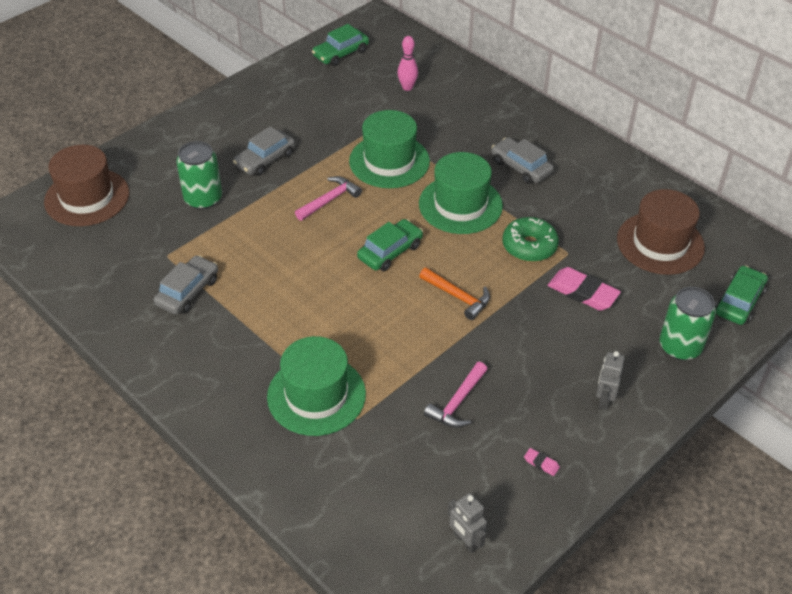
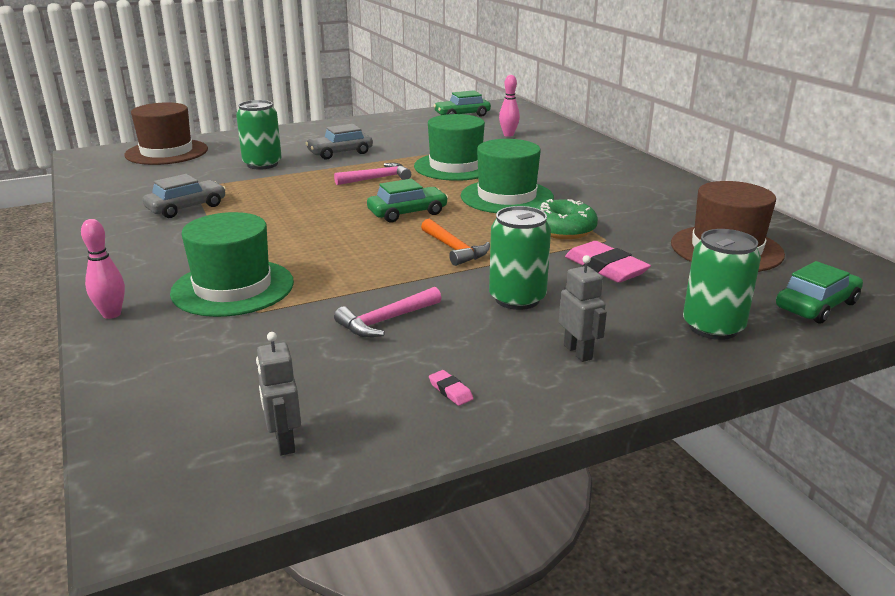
camera: 20 degrees right, 20 degrees down
(247, 454) = (111, 314): none -> pink bowling pin
(521, 167) = (590, 185): grey car -> none
(536, 350) = (517, 299): none -> green can
(604, 399) = (578, 352): grey robot -> grey robot turned 120 degrees clockwise

